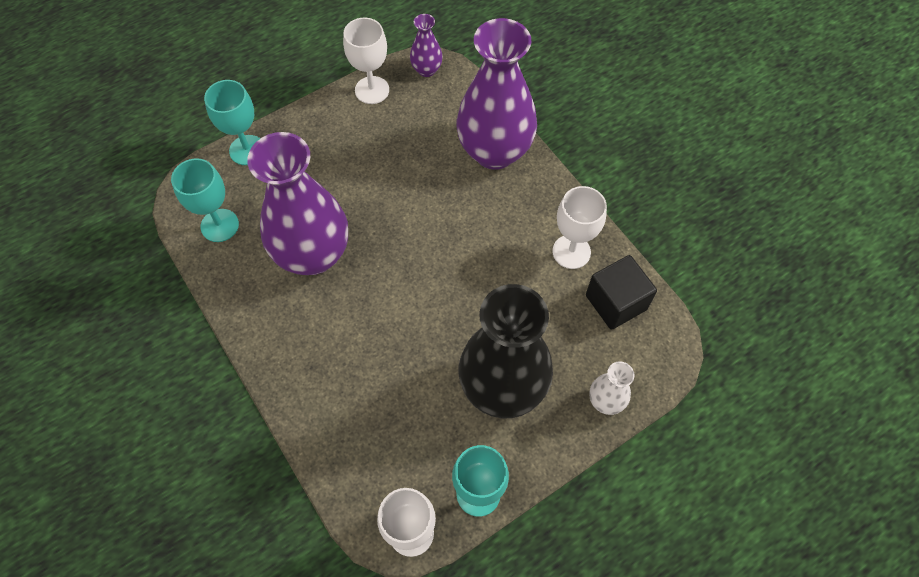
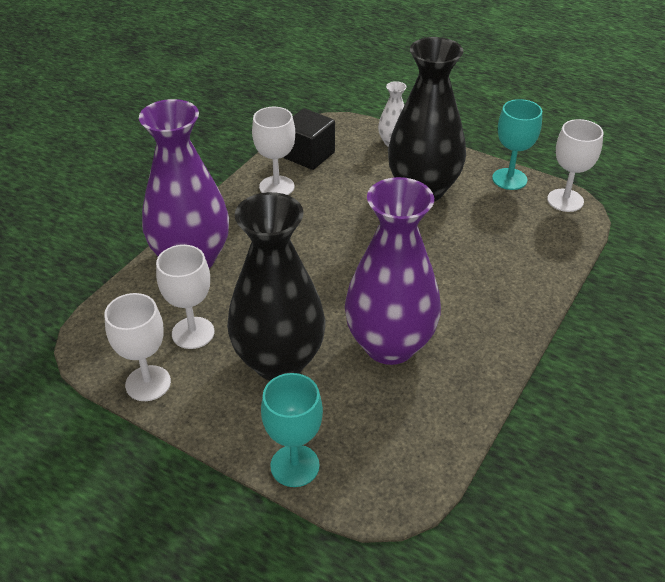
camera: 115 degrees left, 20 degrees down
(219, 225) = (409, 440): turquoise goblet -> none
(343, 173) = (279, 361): none -> black vase
(406, 129) = (193, 333): none -> white goblet
(426, 70) = (97, 346): purple vase -> none

